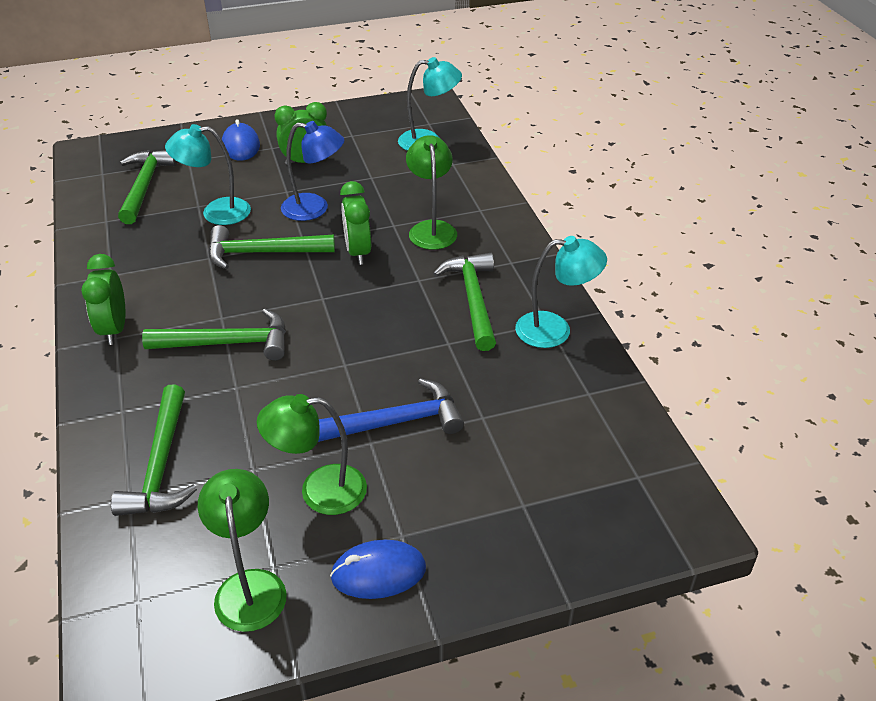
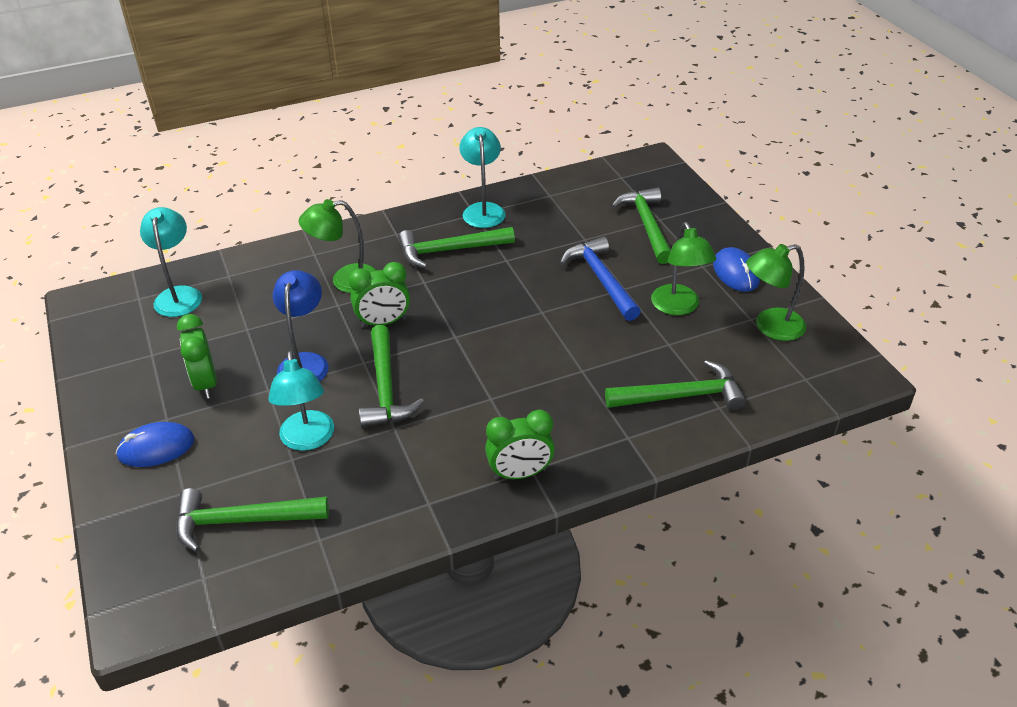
camera: 95 degrees left, 0 degrees up
(227, 343) = (527, 386): green hammer -> green hammer (646, 225)

